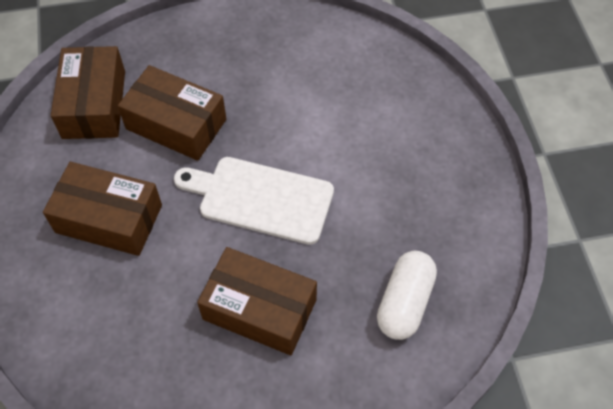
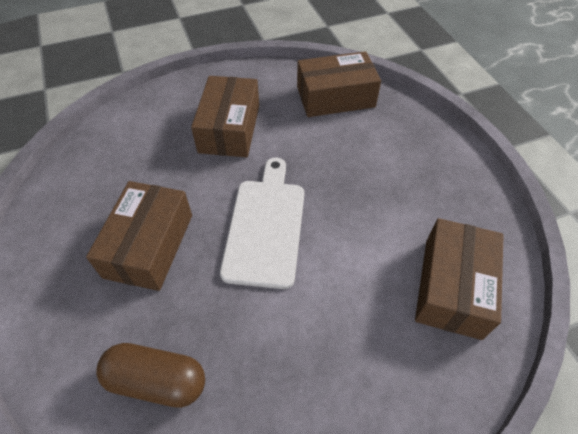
camera: 80 degrees right, 5 degrees down
(176, 124) = (331, 150): brown box -> brown box (452, 287)
(404, 302) = (157, 380): white capsule -> brown capsule

